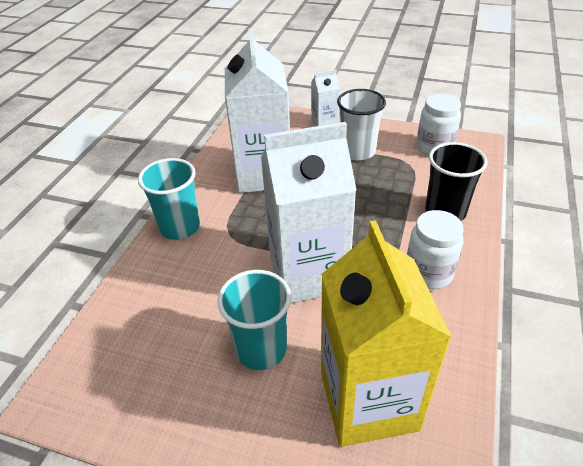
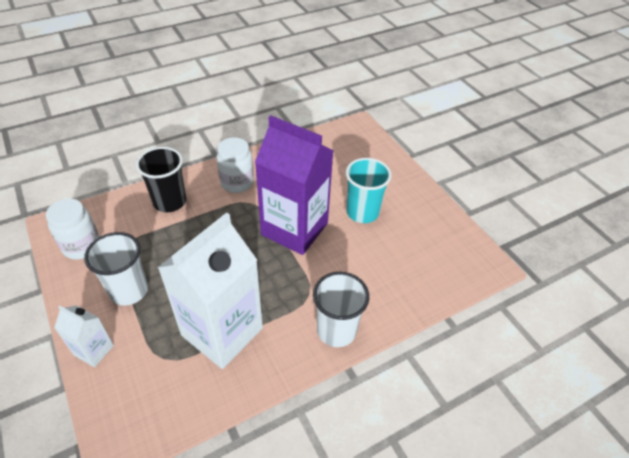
camera: 140 degrees left, 5 degrees up
(180, 227) = (336, 330): turquoise cup -> white cup
(308, 273) = (294, 229): white carton -> purple carton
(368, 400) = (339, 163): yellow carton -> none

